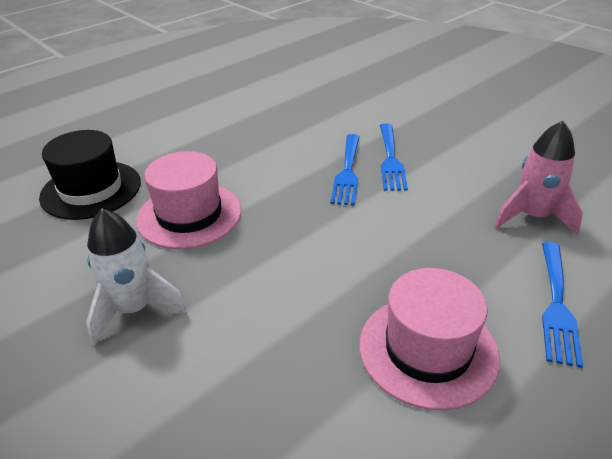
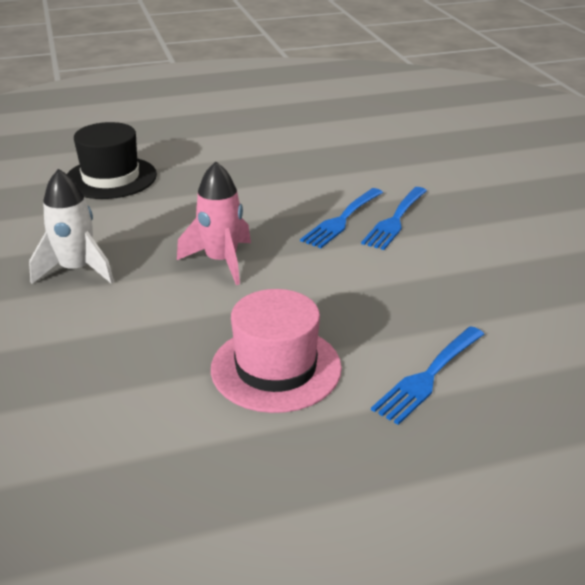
camera: 25 degrees right, 5 degrees down
(189, 215) = (172, 217): pink hat -> none
(532, 217) = (487, 305): pink rocket -> pink rocket (221, 261)

